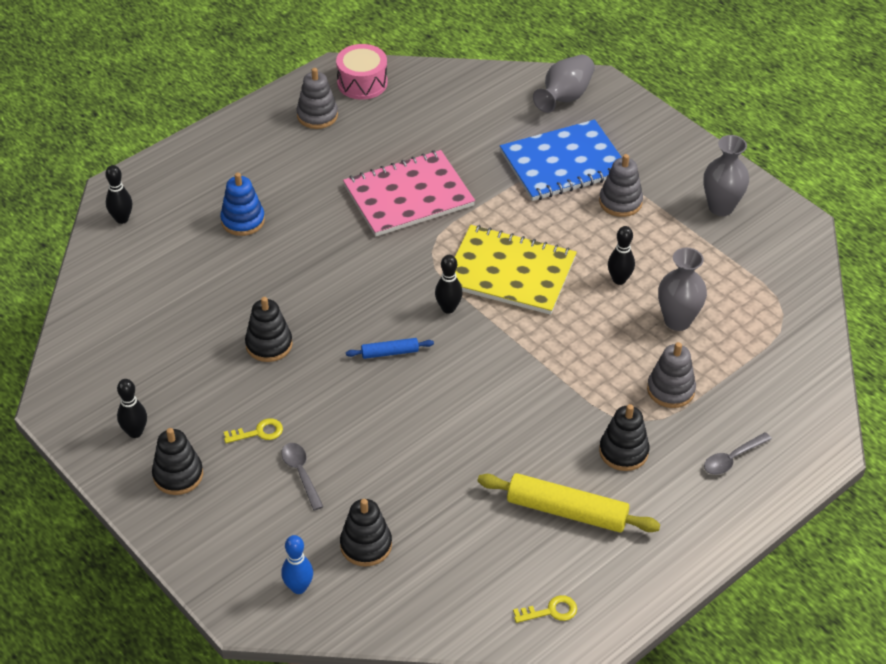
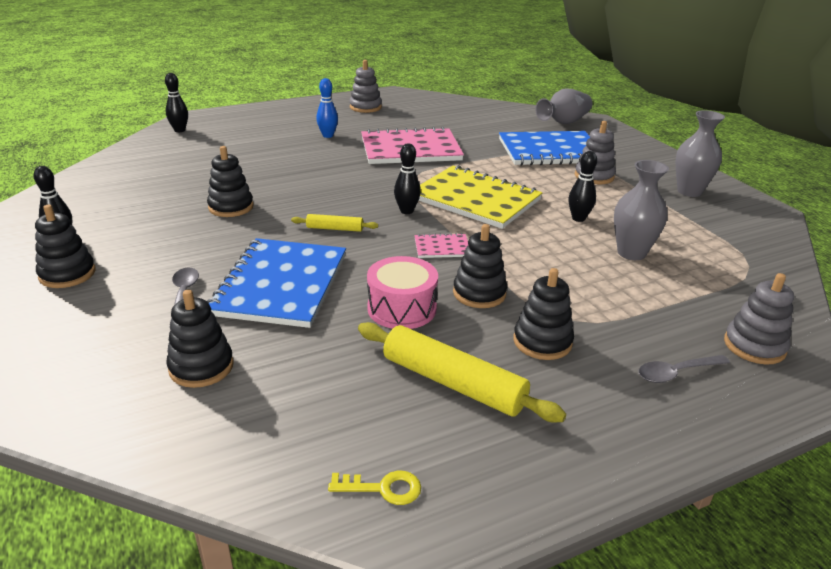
camera: 15 degrees right, 15 degrees down
(243, 220) = (269, 143): blue stacking toy -> none
(258, 432) = (170, 259): yellow key -> none
(298, 587) = (94, 390): blue bowling pin -> blue bowling pin (328, 135)
(362, 83) = (409, 99): pink drum -> pink drum (402, 308)
(379, 440) = (281, 284): none -> blue notebook
(390, 353) = (334, 229): blue rolling pin -> yellow rolling pin
(502, 355) = (442, 247): none -> pink notebook
(556, 408) = (479, 293): none -> black stacking toy
(670, 390) = (612, 301): grey stacking toy -> grey stacking toy (754, 346)

